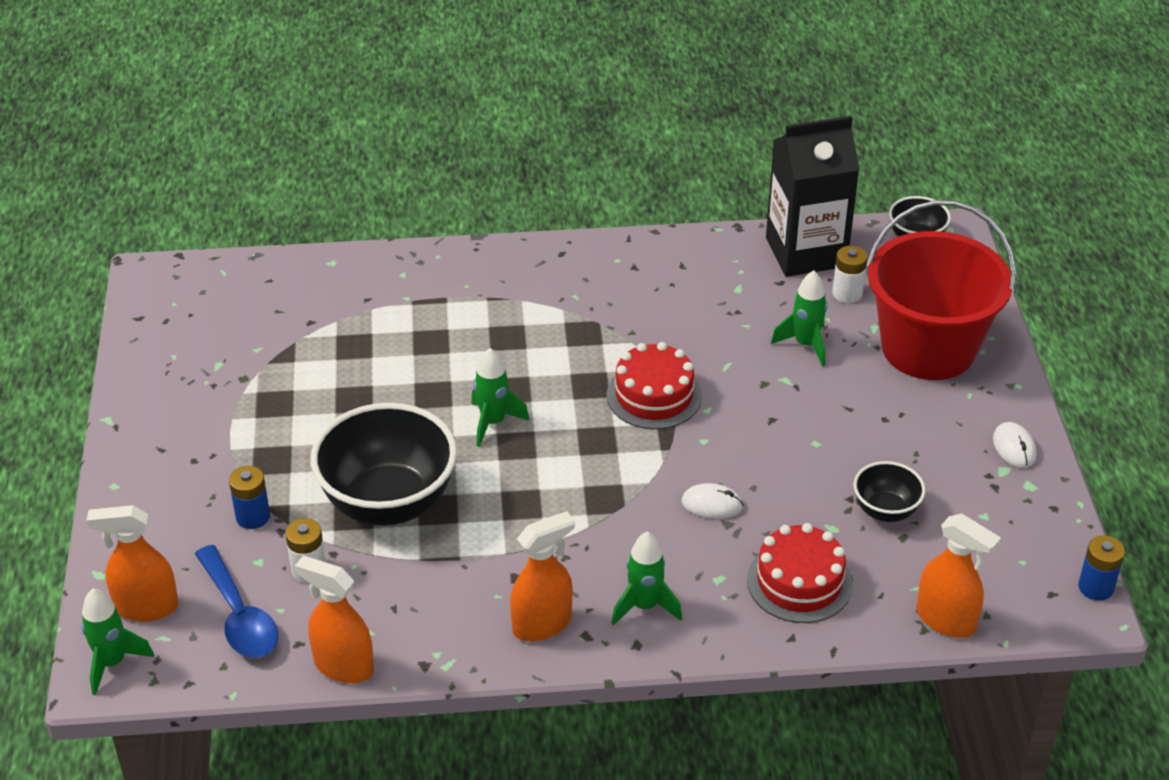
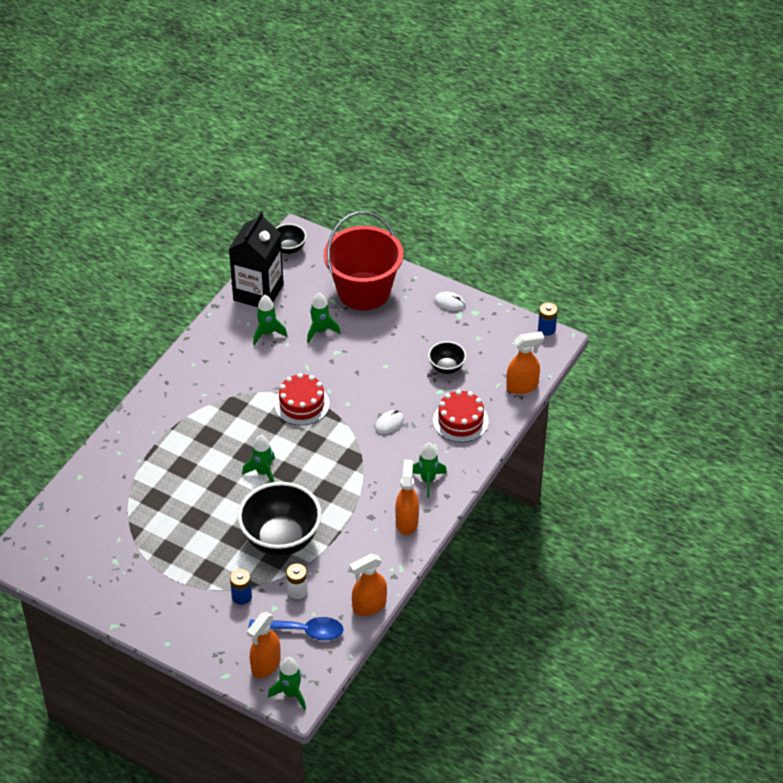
camera: 55 degrees left, 5 degrees up
(744, 297) = (267, 333): none -> green rocket
(847, 293) = (301, 296): white battery -> none

